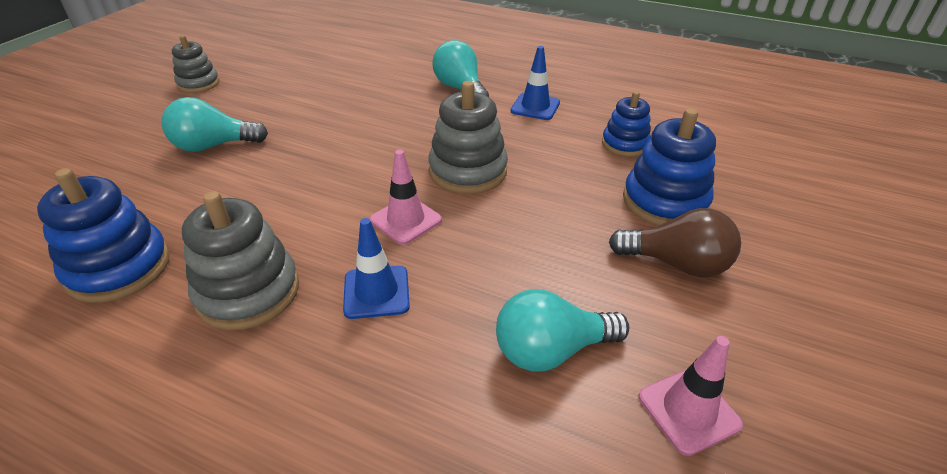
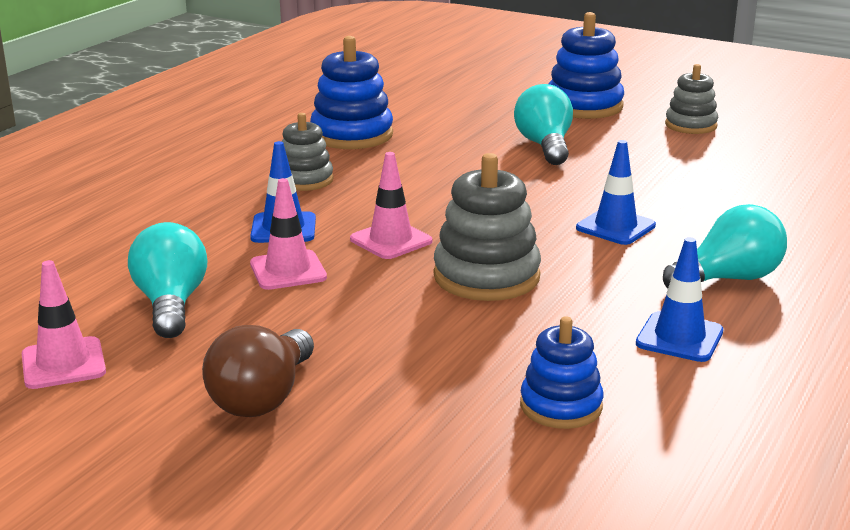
camera: 95 degrees right, 15 degrees down
(248, 292) = (304, 180): grey stacking toy -> grey stacking toy, size x0.64
(385, 120) = (615, 227): none -> blue traffic cone
(470, 277) = (288, 271): none -> pink traffic cone
(664, 202) = (395, 414): blue stacking toy -> blue stacking toy (584, 106)

